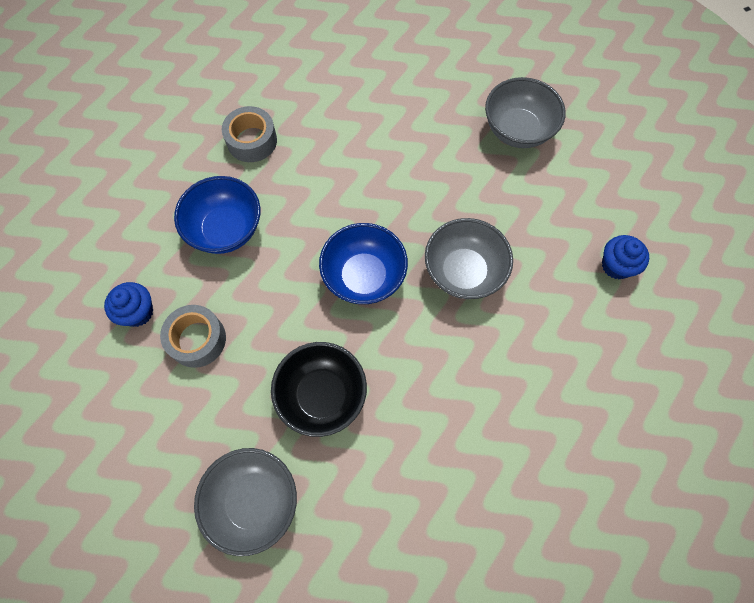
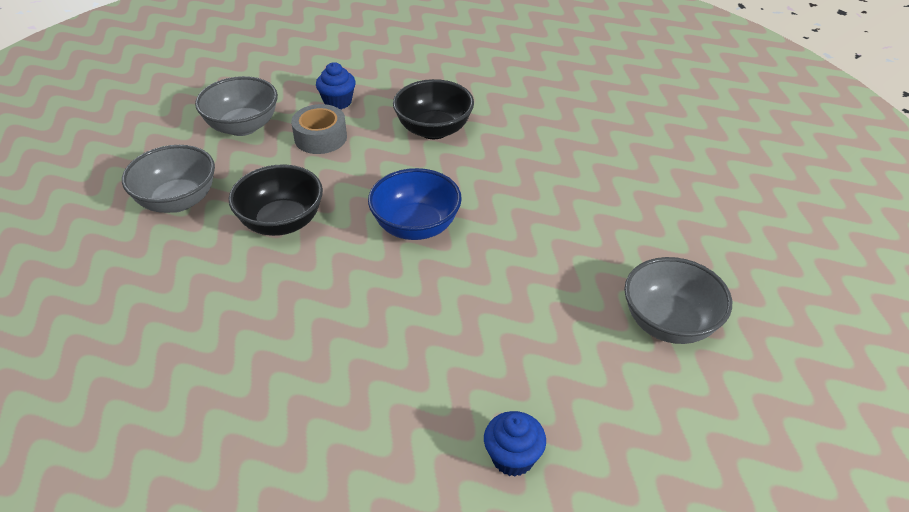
camera: 75 degrees right, 25 degrees down
(226, 229) = (434, 130): blue bowl -> black bowl
(252, 141) = (536, 124): grey tape -> none
(463, 272) = (448, 303): grey bowl -> grey bowl (243, 126)

